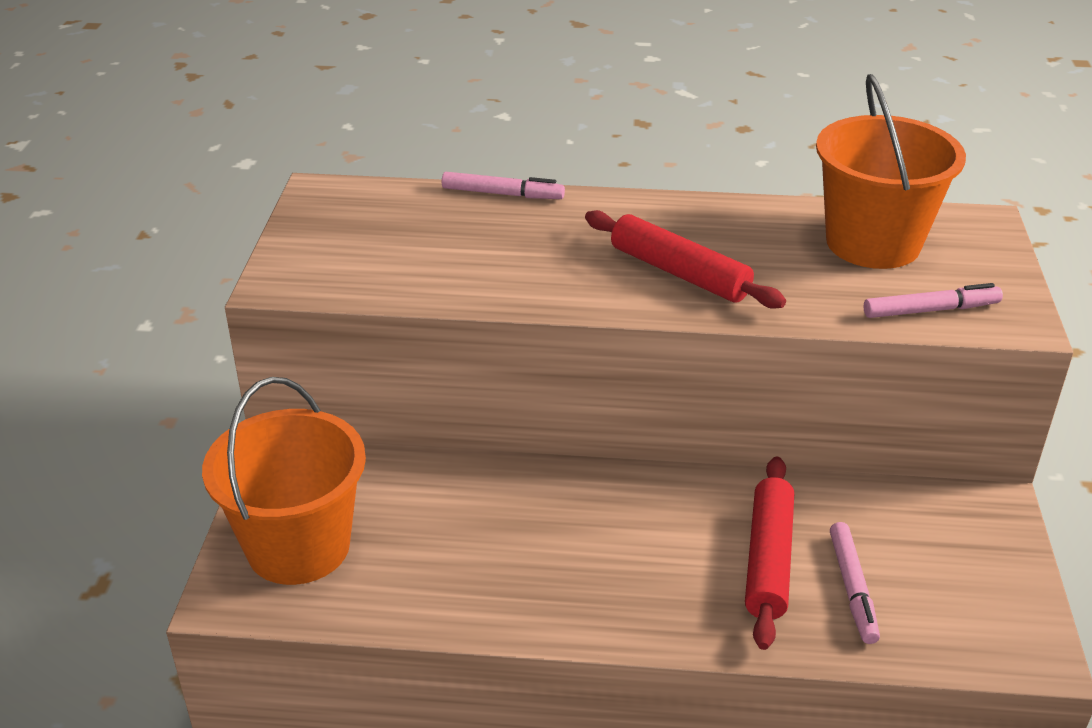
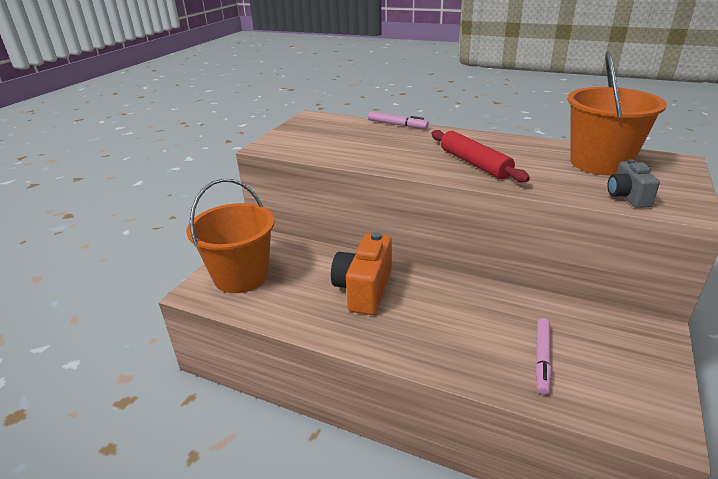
camera: 20 degrees right, 5 degrees down
(535, 528) = (364, 290): none -> orange camera
(768, 560) = (492, 332): red rolling pin -> none
(930, 310) = (627, 197): pink marker -> grey camera

